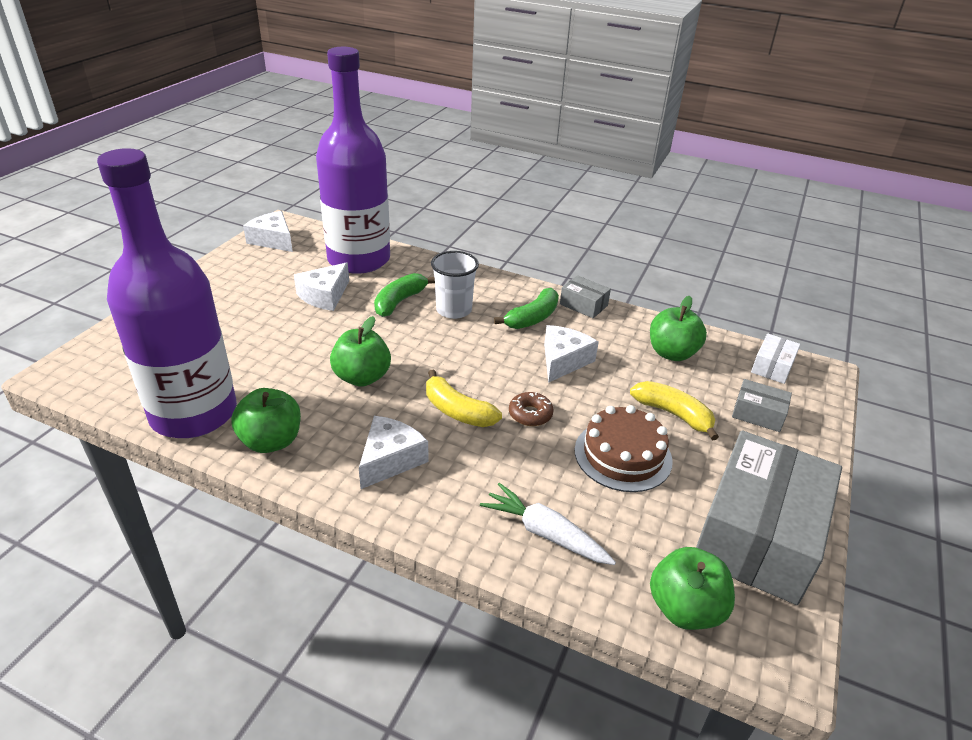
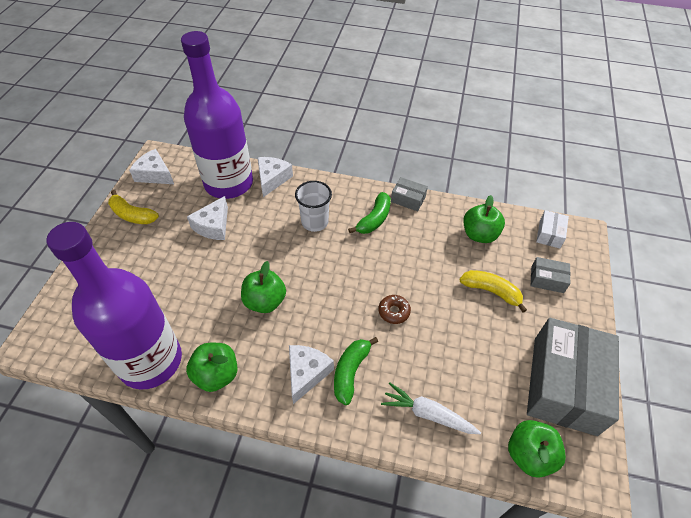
camera: 10 degrees left, 15 degrees up
(400, 301) = (272, 221): green banana -> green banana (350, 372)
(457, 411) = (342, 319): yellow banana -> yellow banana (132, 215)
(563, 361) = (406, 256): white cheese -> white cheese (272, 179)
(623, 455) = (464, 335): brown cake -> none

